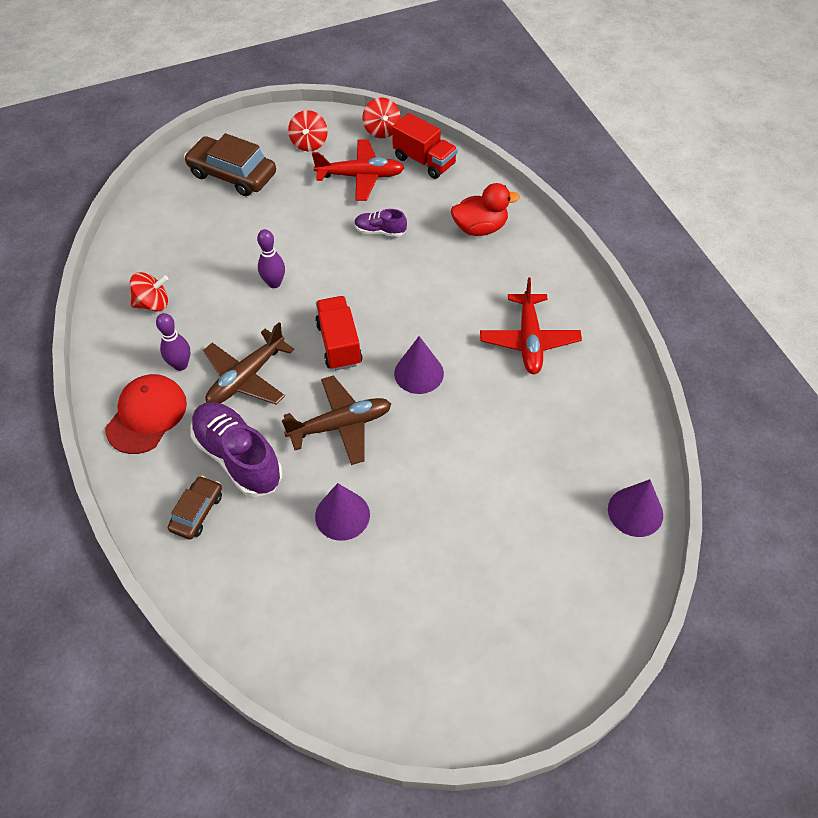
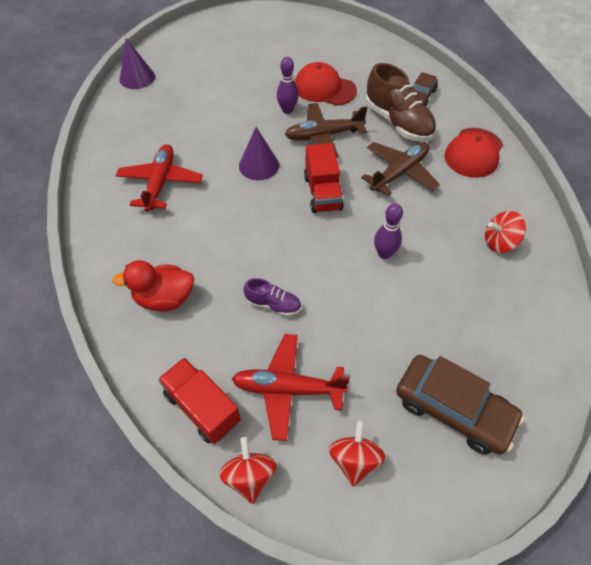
camera: 175 degrees left, 0 degrees up
(180, 365) = (457, 187): purple bowling pin -> purple bowling pin (287, 110)
(238, 457) = (398, 122): purple shoe -> brown shoe
(342, 515) = (324, 88): purple cone -> red cap

